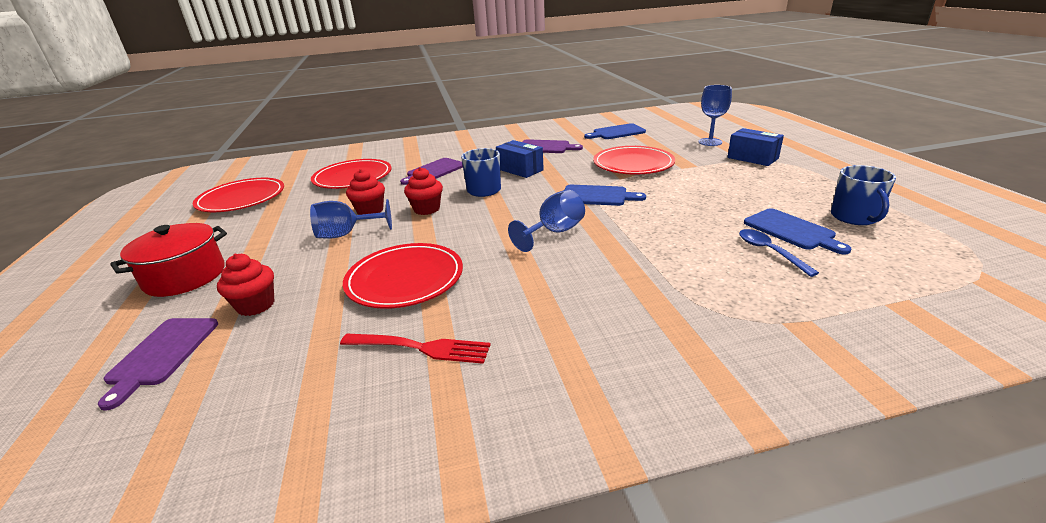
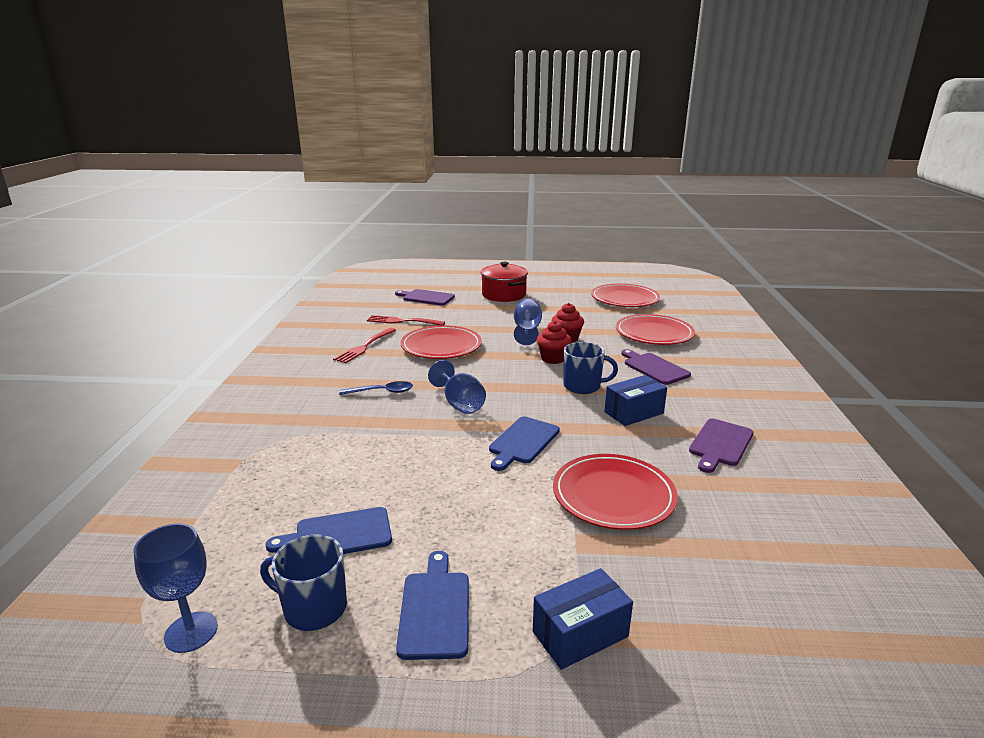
camera: 105 degrees right, 5 degrees down
(256, 305) = (452, 311): red cupcake -> none
(298, 343) = (403, 321): none -> red fork
(616, 132) = (790, 527): blue cutting board -> blue cutting board (435, 609)
(710, 142) = (697, 623): blue goblet -> blue goblet (191, 632)
(769, 252) = (320, 499): blue spoon -> blue spoon (382, 392)

